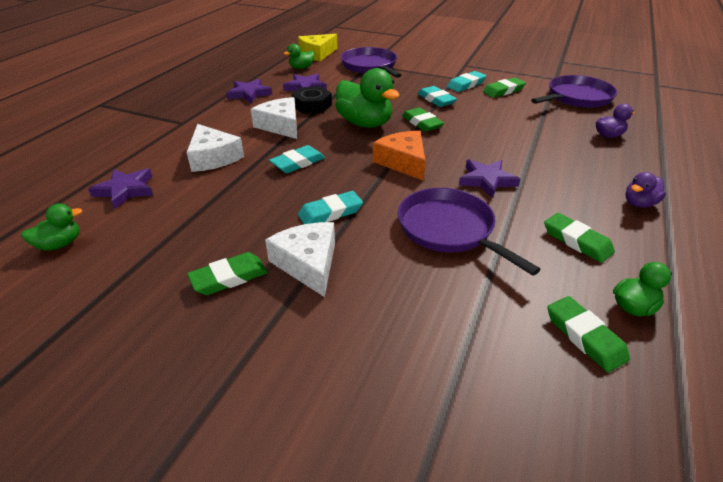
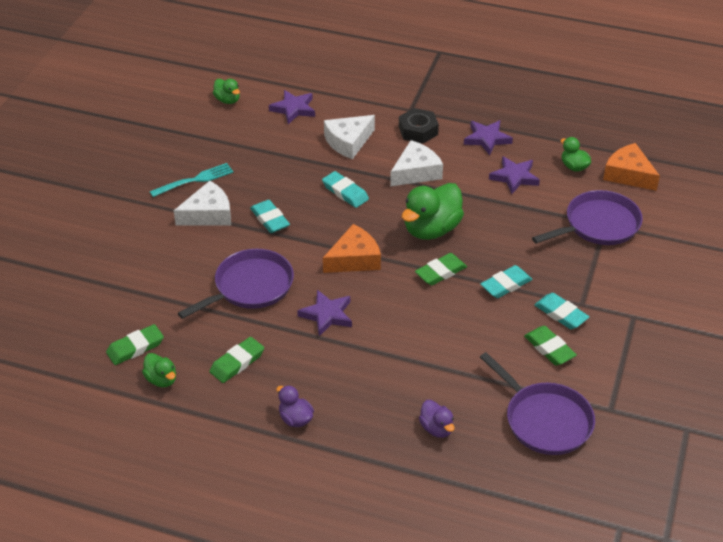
camera: 85 degrees right, 5 degrees up
(229, 277) = (194, 180): green eraser -> turquoise fork
(312, 105) = (467, 187): black nut -> black nut (418, 130)
(317, 54) = (628, 174): yellow cheese -> orange cheese

